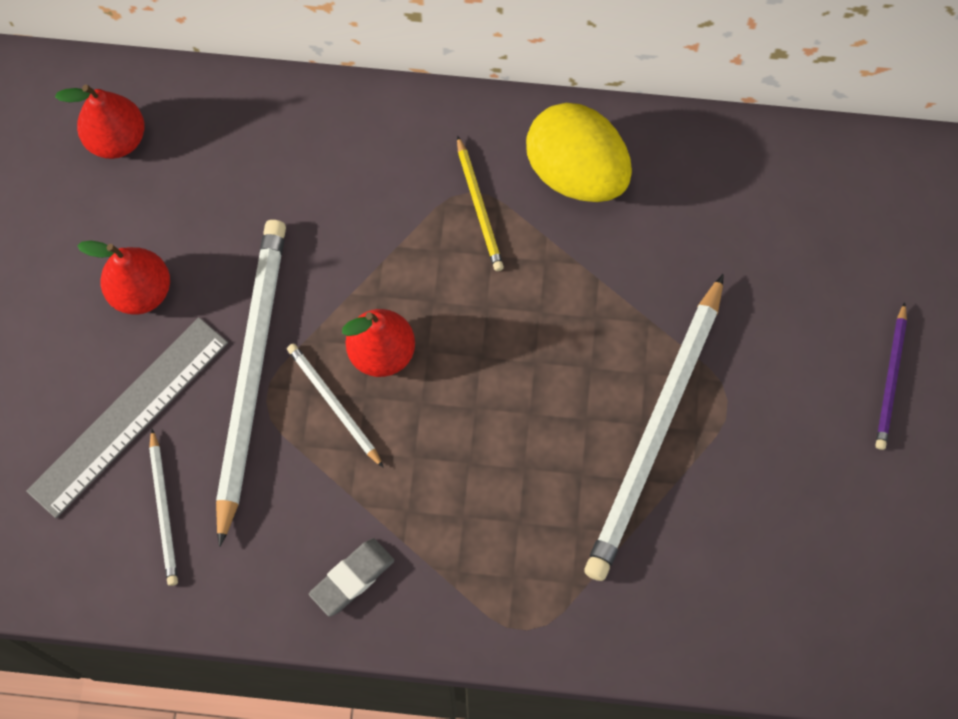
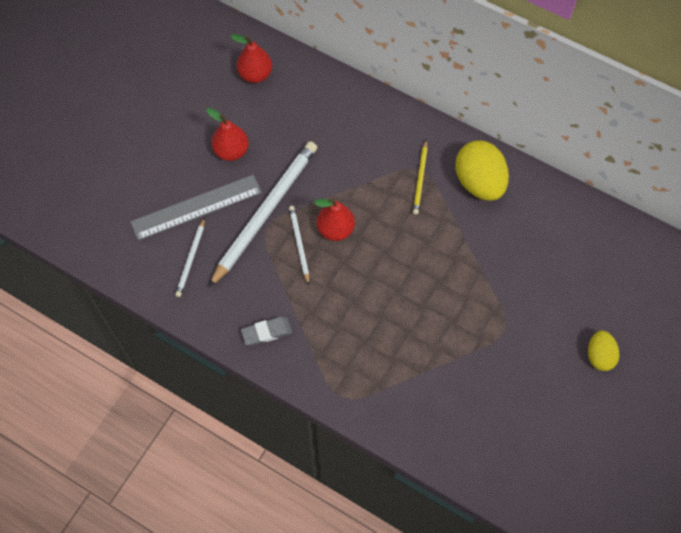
camera: 25 degrees right, 5 degrees down
(657, 430) = (459, 328): white pencil -> none
(891, 379) = (599, 356): purple pencil -> yellow egg

